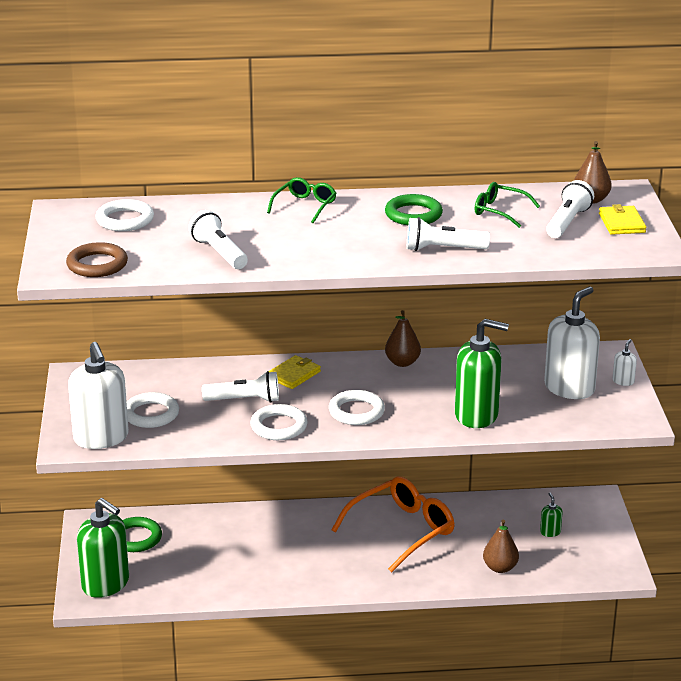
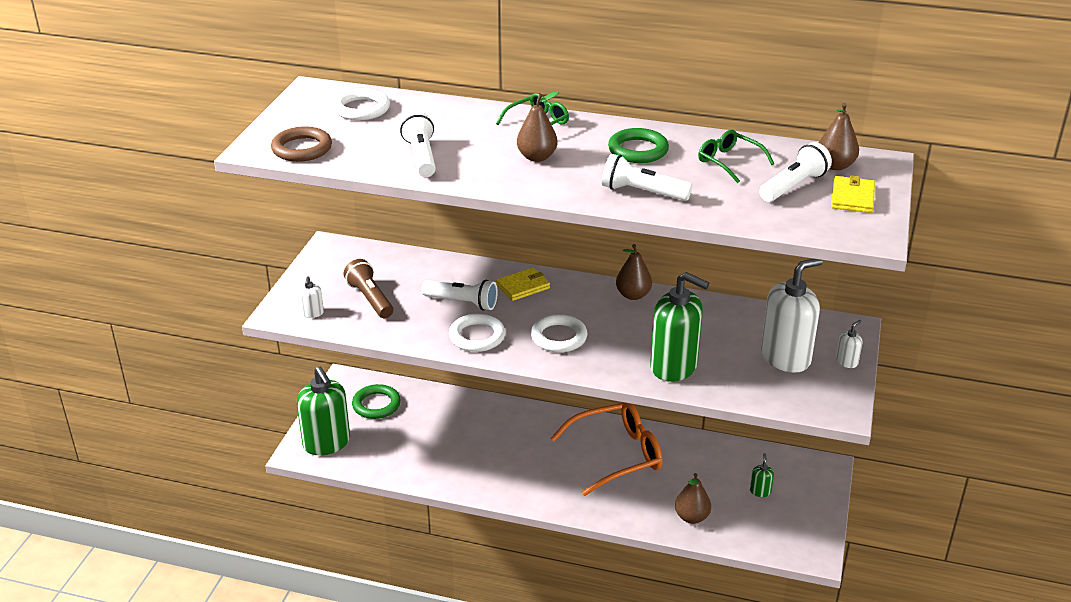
camera: 20 degrees right, 5 degrees up
(101, 438) = (312, 313): white soap dispenser -> white soap dispenser, size x0.42
(151, 414) = (370, 299): white ring -> brown flashlight
(327, 235) = (537, 157): none -> brown pear

